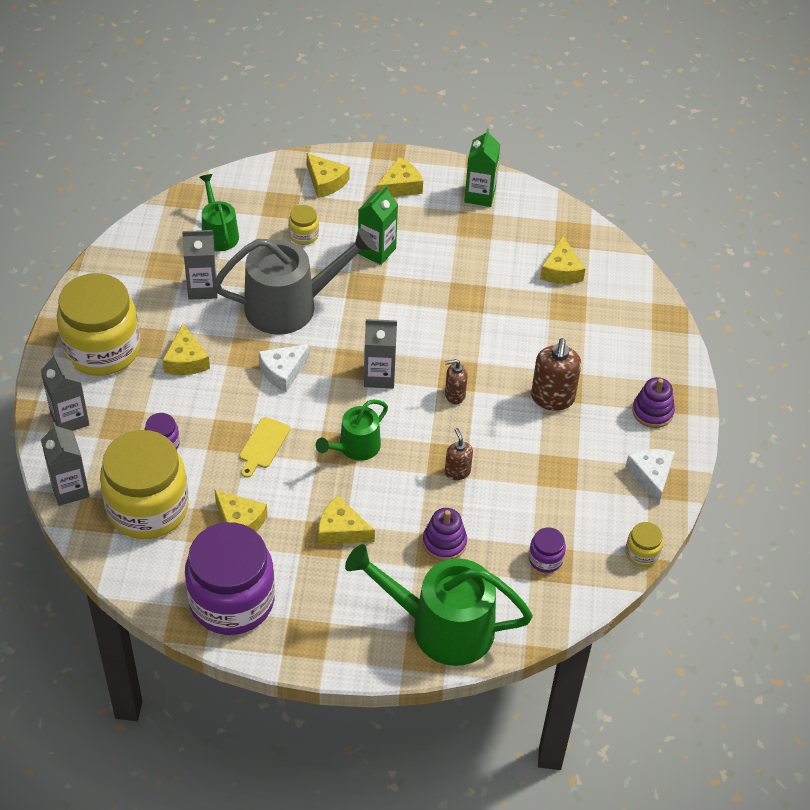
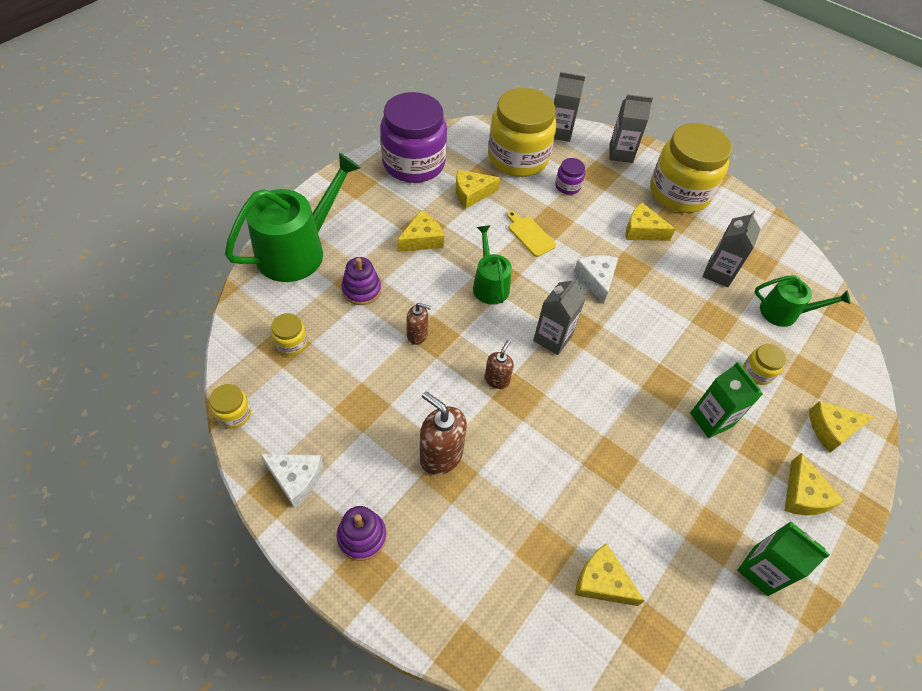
camera: 120 degrees right, 5 degrees up
(290, 306) = (669, 319): grey watering can -> none
(545, 559) = (291, 343): purple jar -> yellow jar

